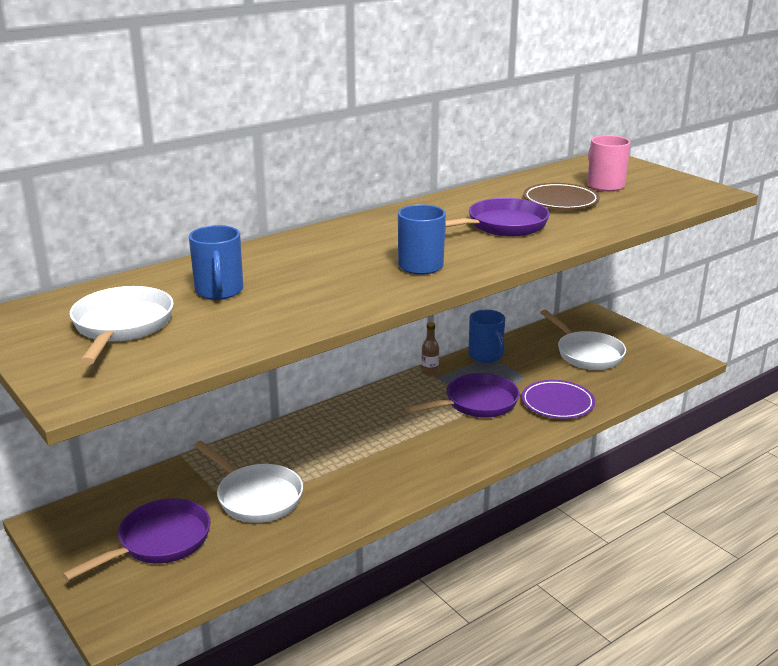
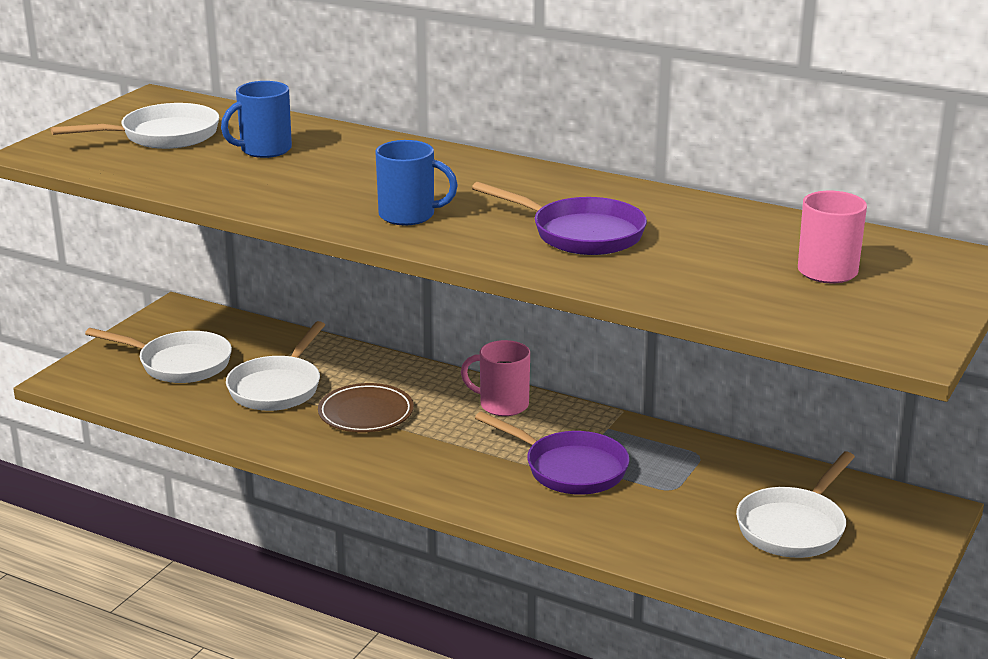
camera: 65 degrees right, 0 degrees up
(159, 542) = (179, 364): purple pan -> white pan
(373, 406) = (502, 405): none -> pink mug
(429, 372) = (616, 421): brown bottle -> none
(486, 356) = (701, 450): blue mug -> none
(557, 403) = (625, 527): purple plate -> none
(560, 201) = (719, 252): brown plate -> brown plate (366, 413)

